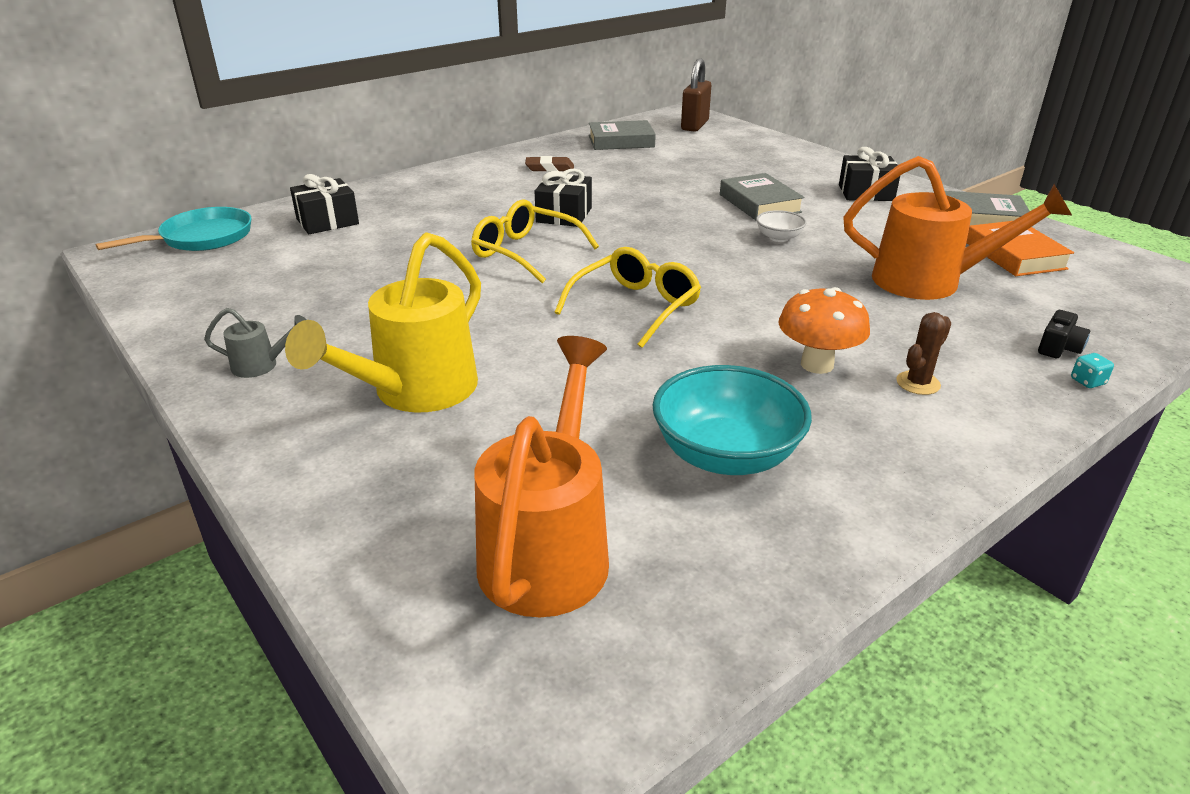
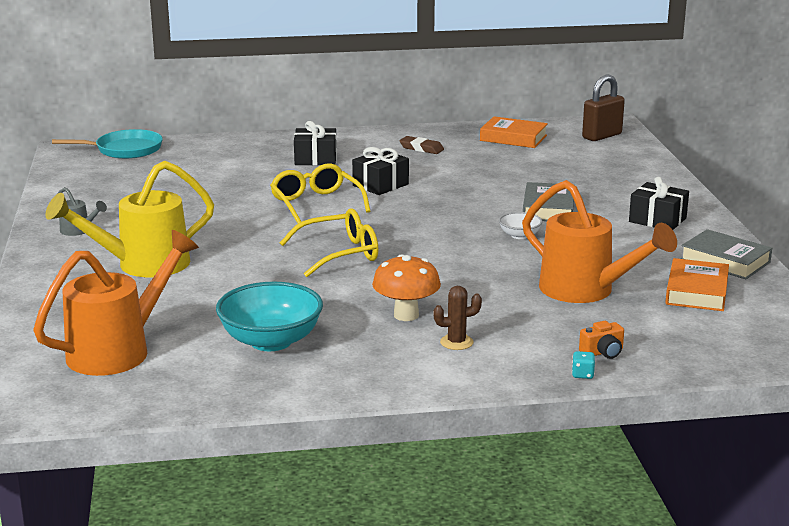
camera: 30 degrees right, 10 degrees down
(327, 221) = (213, 155): black gift -> black gift (315, 159)
(621, 141) = (513, 138): grey book -> orange book
(1058, 348) = (603, 352): black camera -> orange camera

